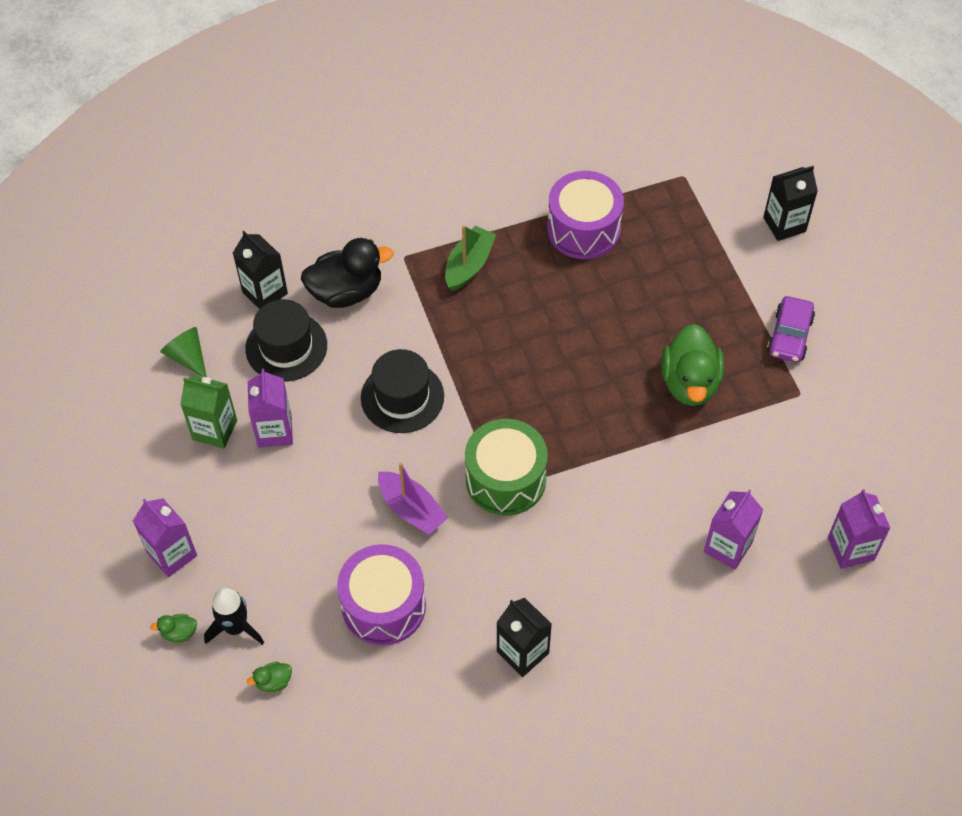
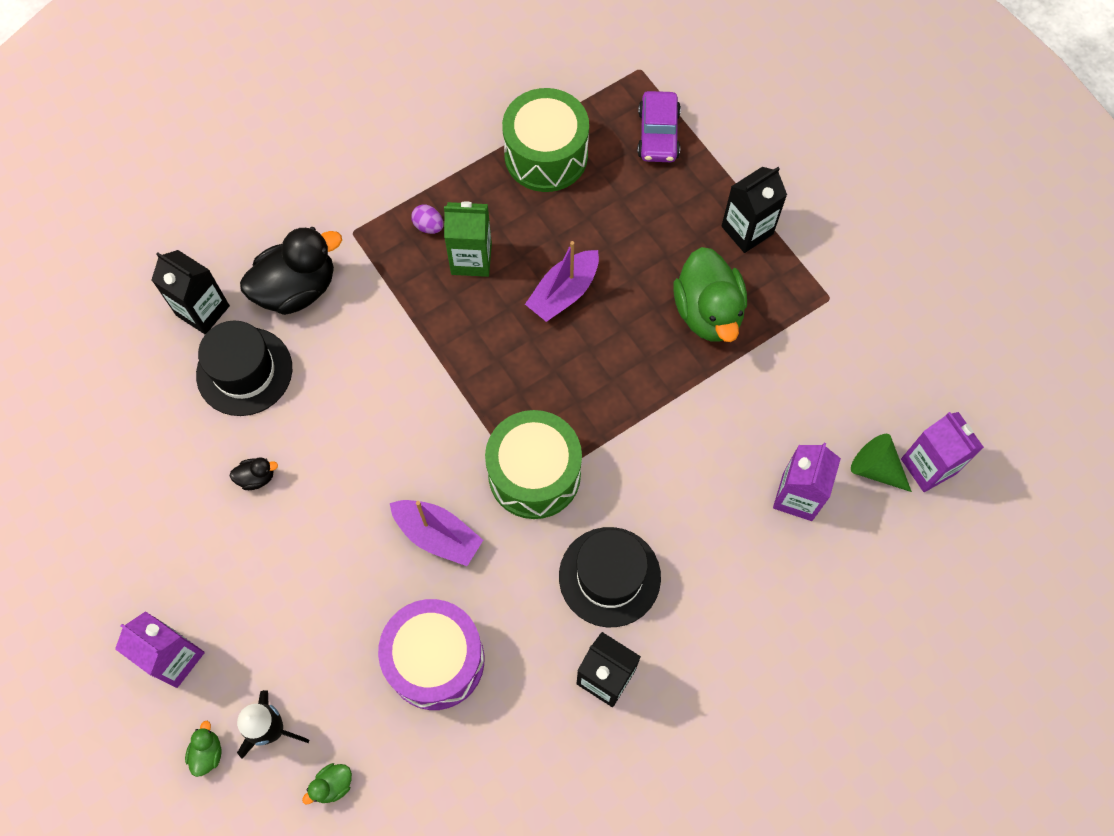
camera: 15 degrees left, 10 degrees up
(179, 633) = (207, 753): green duck -> green duck turned 120 degrees clockwise
(187, 357) = (132, 410): green cone -> green cone (876, 468)
(215, 430) = (186, 492): green carton -> green carton (471, 259)
(274, 431) = (256, 477): purple carton -> black duck
(402, 397) = (393, 402): black hat -> black hat (609, 576)
(469, 265) = (428, 226): green boat -> purple egg
(569, 341) = (564, 292): none -> purple boat
(583, 229) = (546, 155): purple drum -> green drum
(784, 224) = (763, 103): black carton -> black carton (747, 230)
(789, 336) = (801, 233): purple car -> purple car (658, 134)

